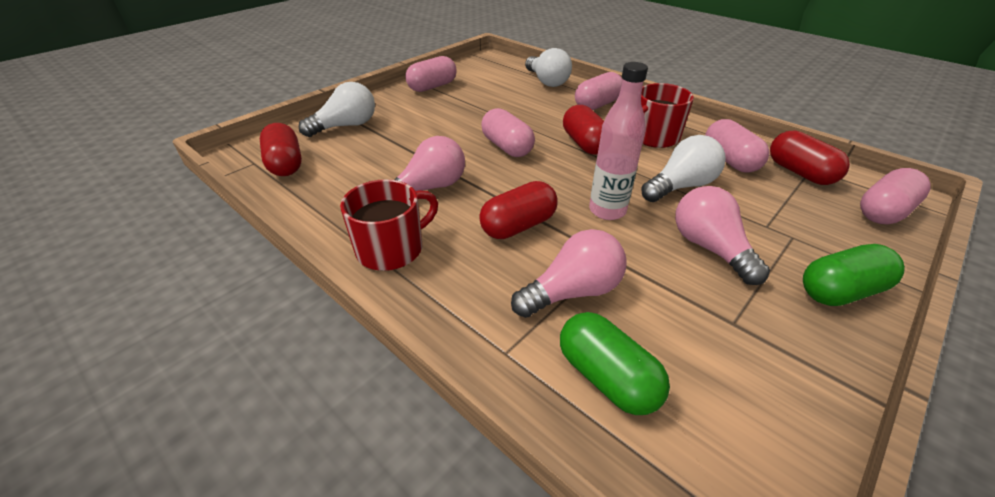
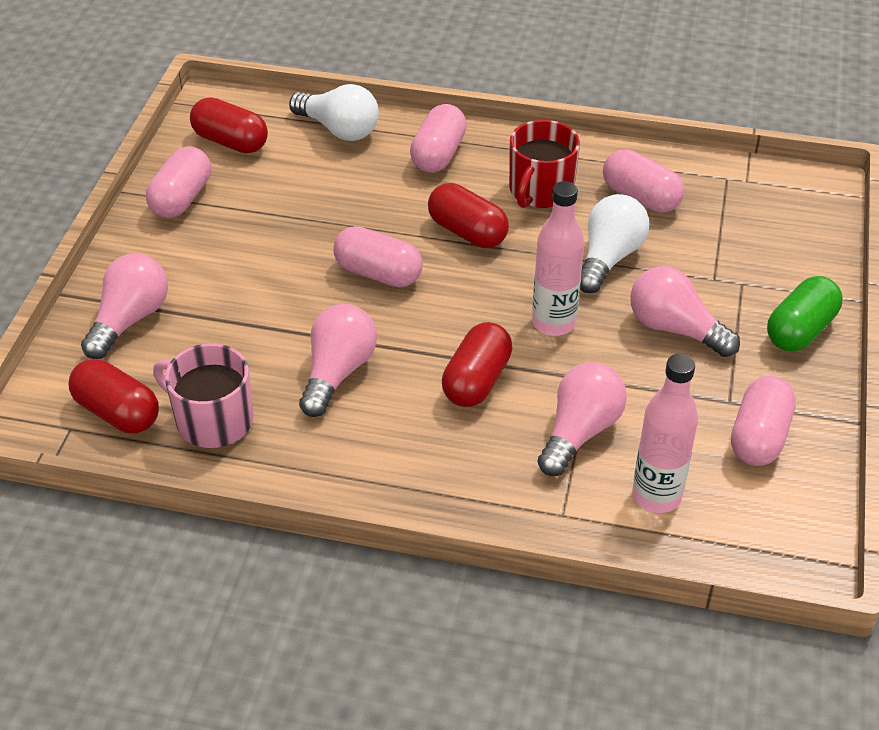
camera: 30 degrees left, 5 degrees up
(329, 186) = (212, 420): none -> pink mug
(346, 126) = (130, 319): white light bulb -> pink light bulb
(391, 249) = (368, 464): red mug -> none
(607, 377) = (656, 496): green capsule -> pink bottle
(799, 172) = (717, 189): red capsule -> red capsule (230, 142)
(883, 212) = (810, 216): pink capsule -> pink capsule (759, 437)

